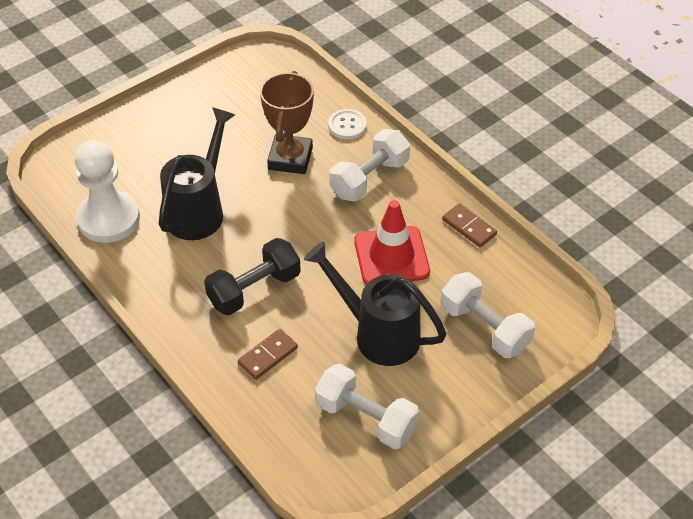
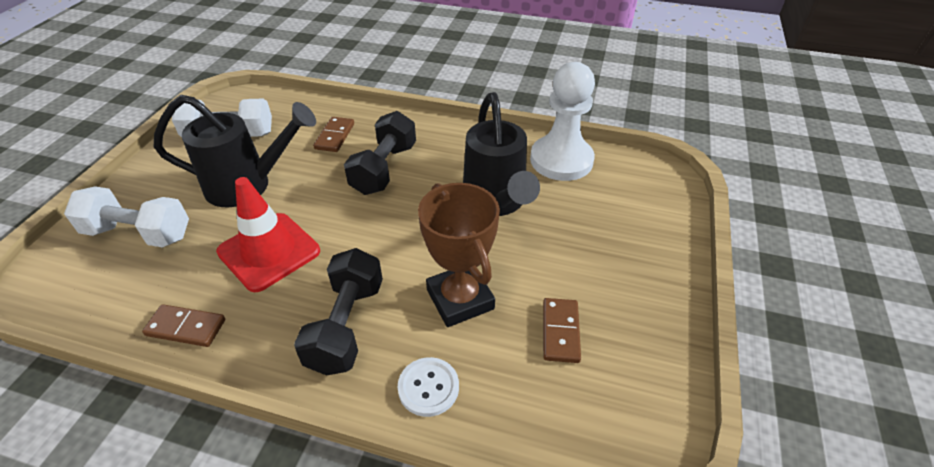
camera: 145 degrees right, 5 degrees down
(252, 114) = (560, 331): none -> brown domino
(369, 178) = (346, 325): white dumbbell -> black dumbbell

